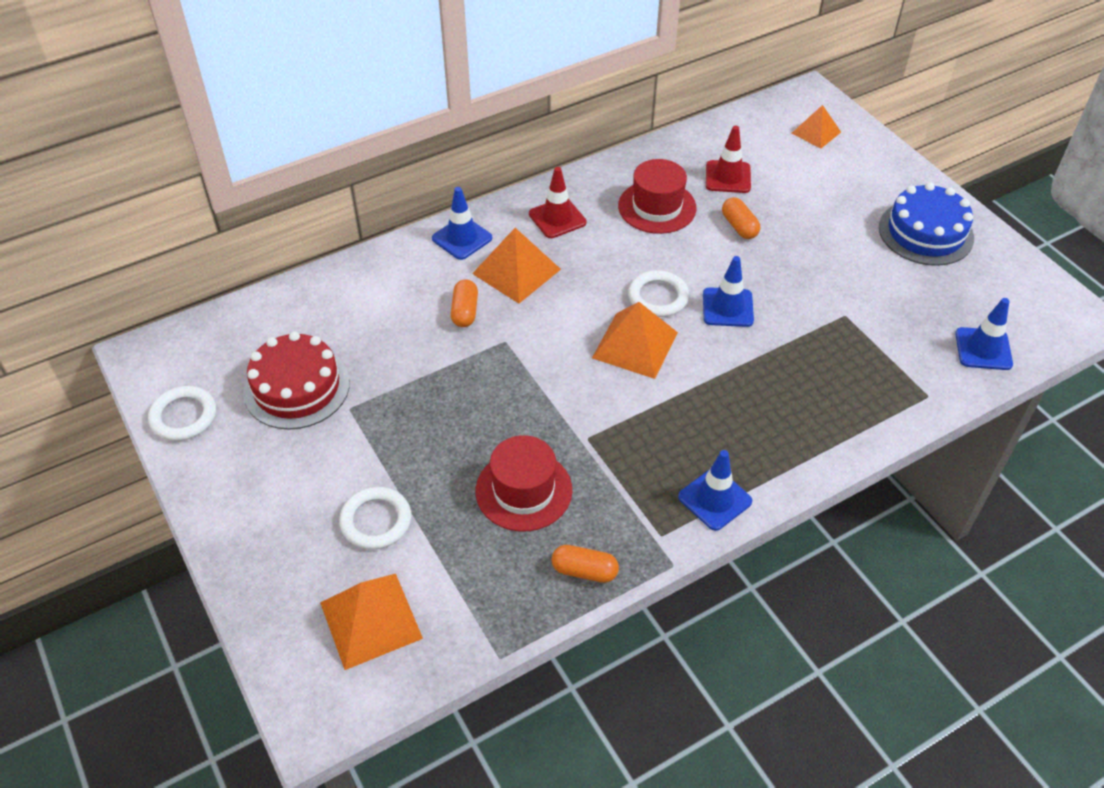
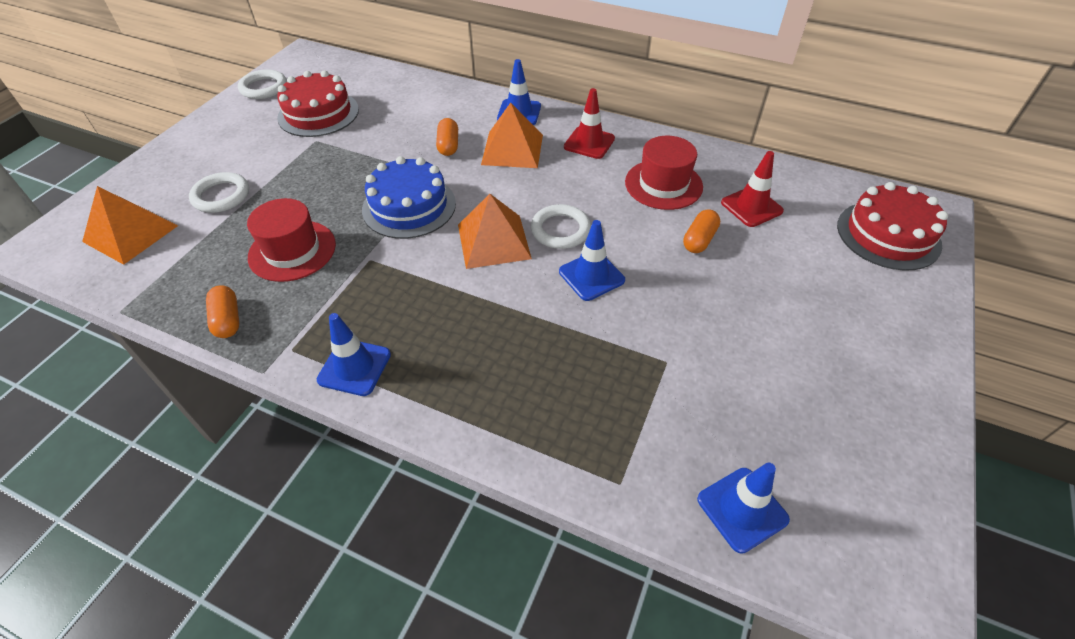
camera: 55 degrees right, 0 degrees up
(465, 311) = (448, 145): orange capsule -> orange capsule turned 60 degrees counterclockwise
(816, 132) = (888, 235): orange pyramid -> red cake
(925, 232) = (860, 378): blue cake -> blue cake (409, 206)

